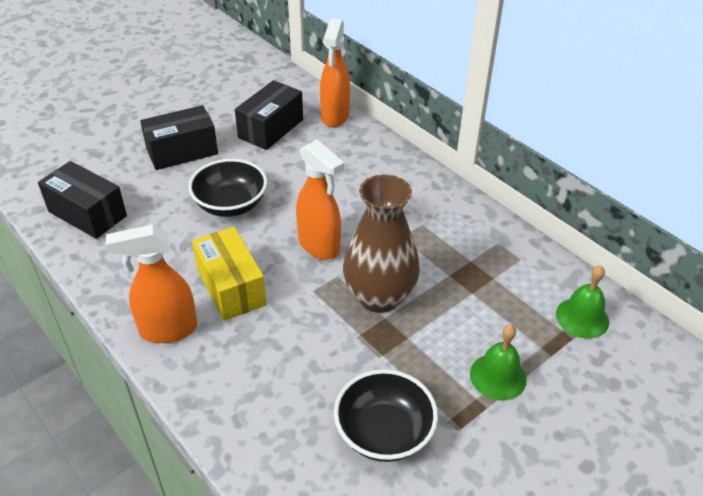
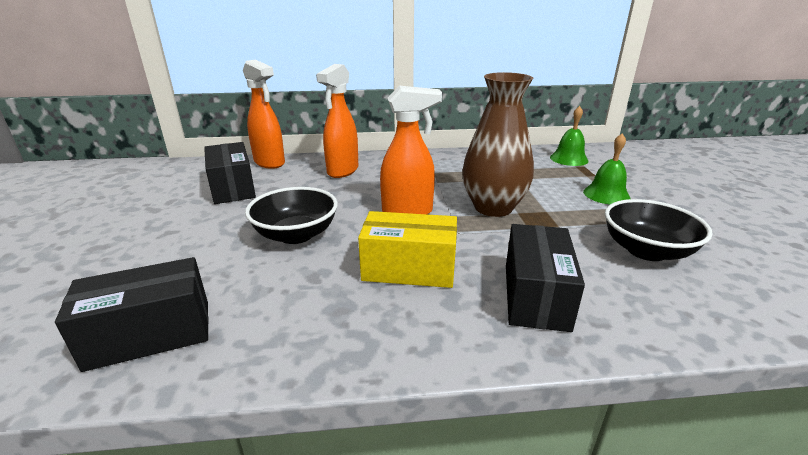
camera: 55 degrees left, 15 degrees down
(168, 330) = (431, 330): orange spray bottle -> orange spray bottle (342, 171)
(182, 151) = (175, 236): black box -> black box (536, 296)

